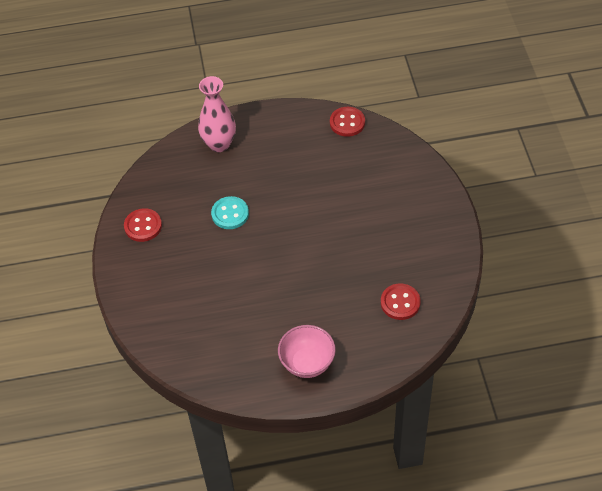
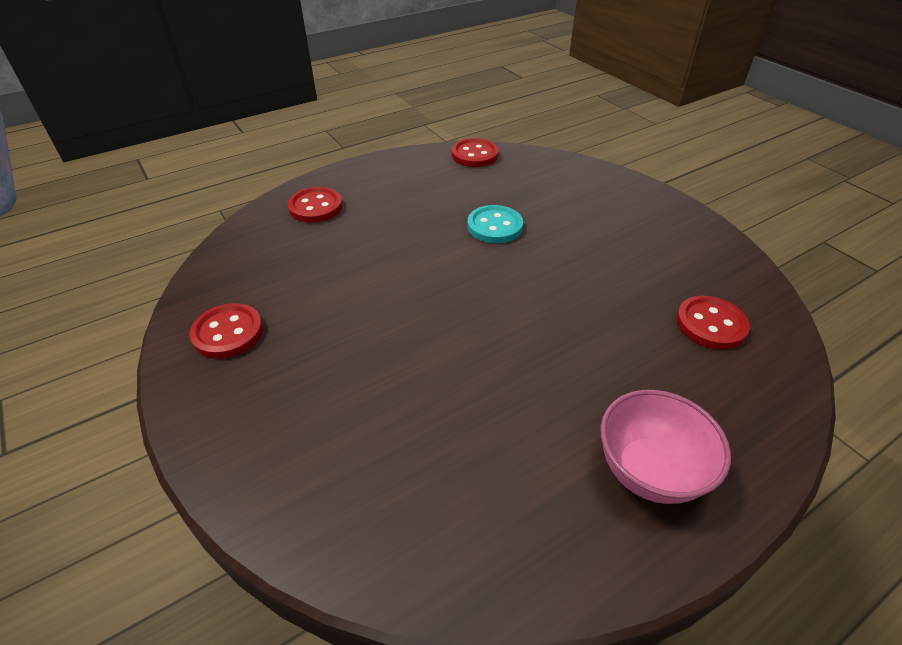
camera: 25 degrees left, 10 degrees down
(219, 144) = (315, 207): pink vase -> red button
(230, 214) = (372, 280): turquoise button -> turquoise button (494, 226)

